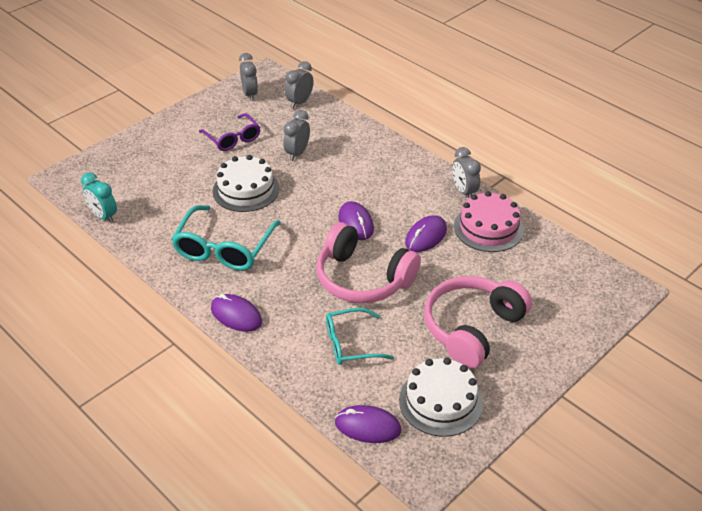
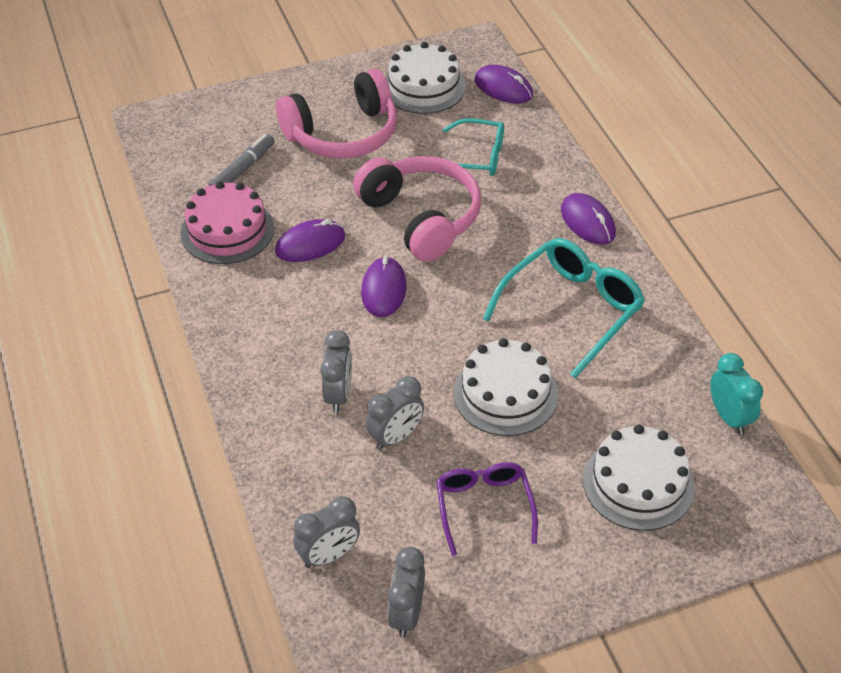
camera: 155 degrees left, 5 degrees up
(152, 170) = (638, 483): none -> white cake
(464, 192) = (212, 288): grey clock -> grey clock (338, 395)
(520, 273) = (243, 169): none -> grey marker

